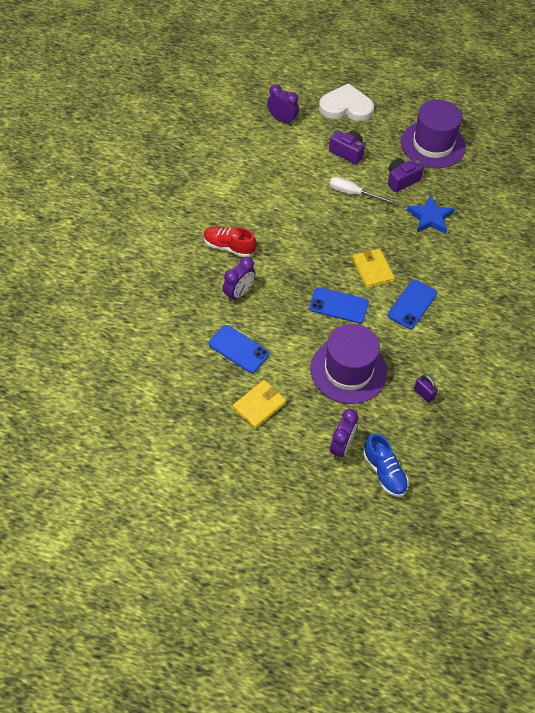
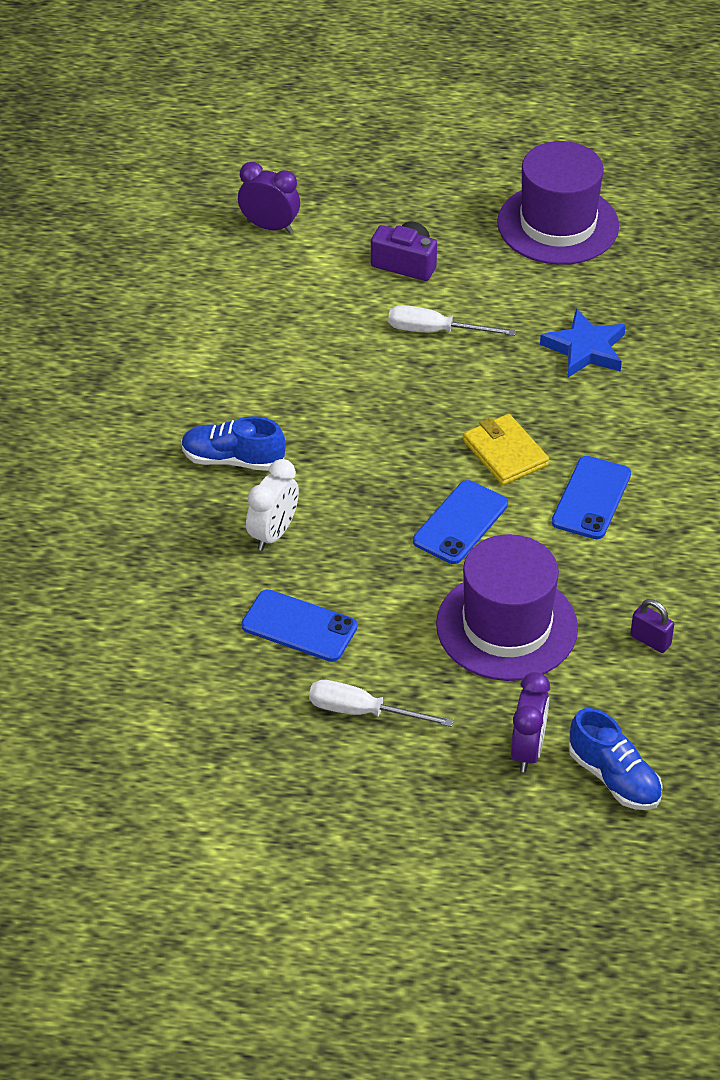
camera: 10 degrees left, 10 degrees down
(229, 247) = (232, 460): red shoe -> blue shoe
(239, 293) = (273, 534): purple clock -> white clock
(259, 405) = (363, 712): yellow wallet -> white screwdriver
(339, 305) = (460, 523): blue phone -> blue phone turned 60 degrees counterclockwise
(346, 106) = (382, 185): white heart -> none
(401, 180) = (517, 294): purple camera -> none

